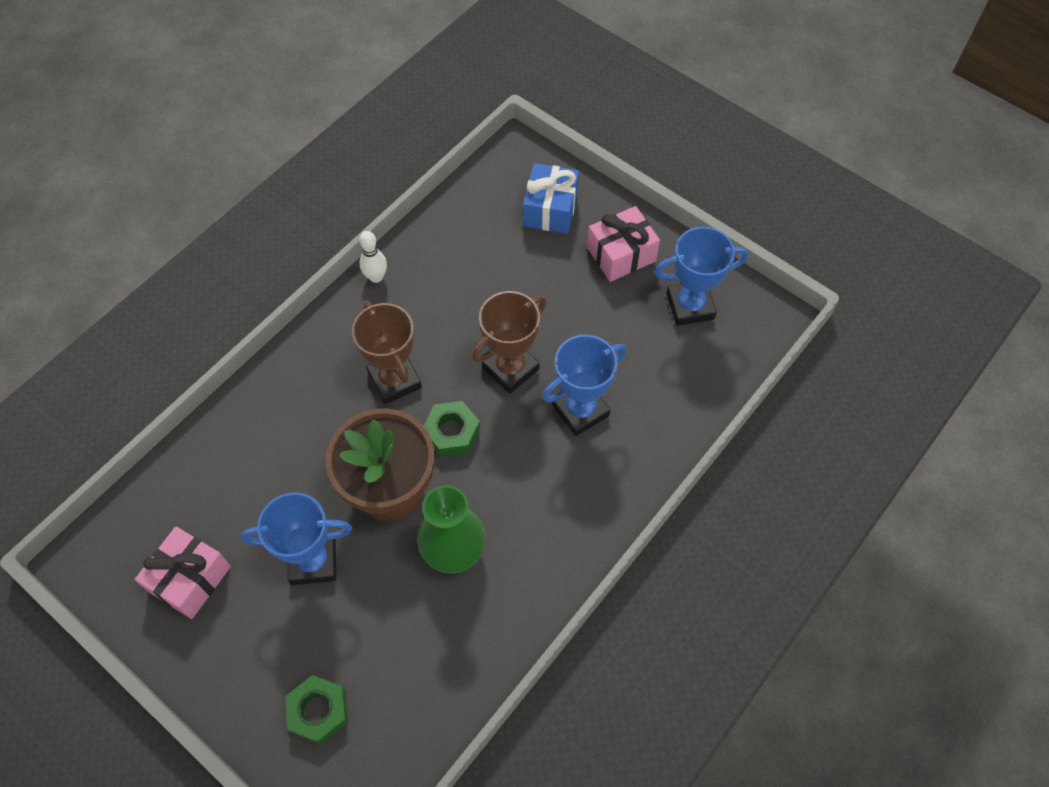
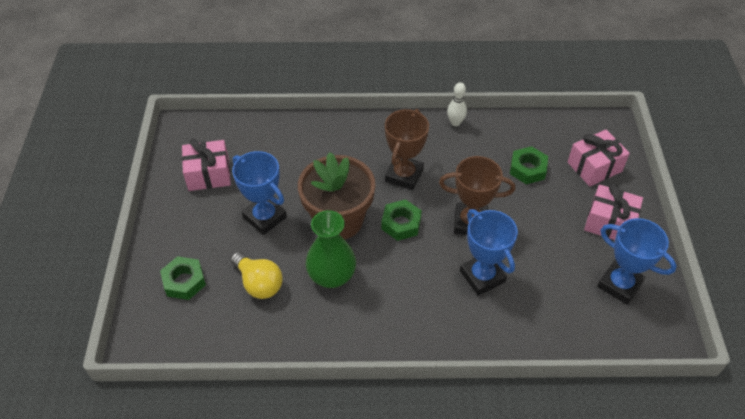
camera: 50 degrees right, 10 degrees down
(395, 631) = (259, 283): none -> yellow light bulb
(497, 265) = (527, 169): none -> green nut
(550, 209) = (594, 167): blue gift -> pink gift
(580, 410) = (482, 276): blue trophy -> blue trophy turned 45 degrees clockwise

